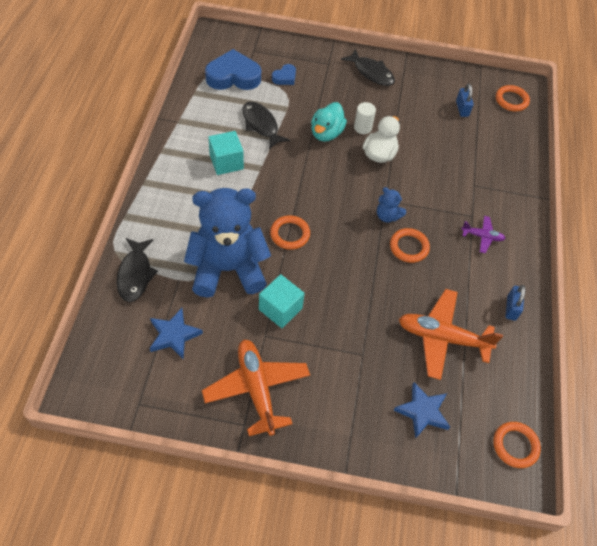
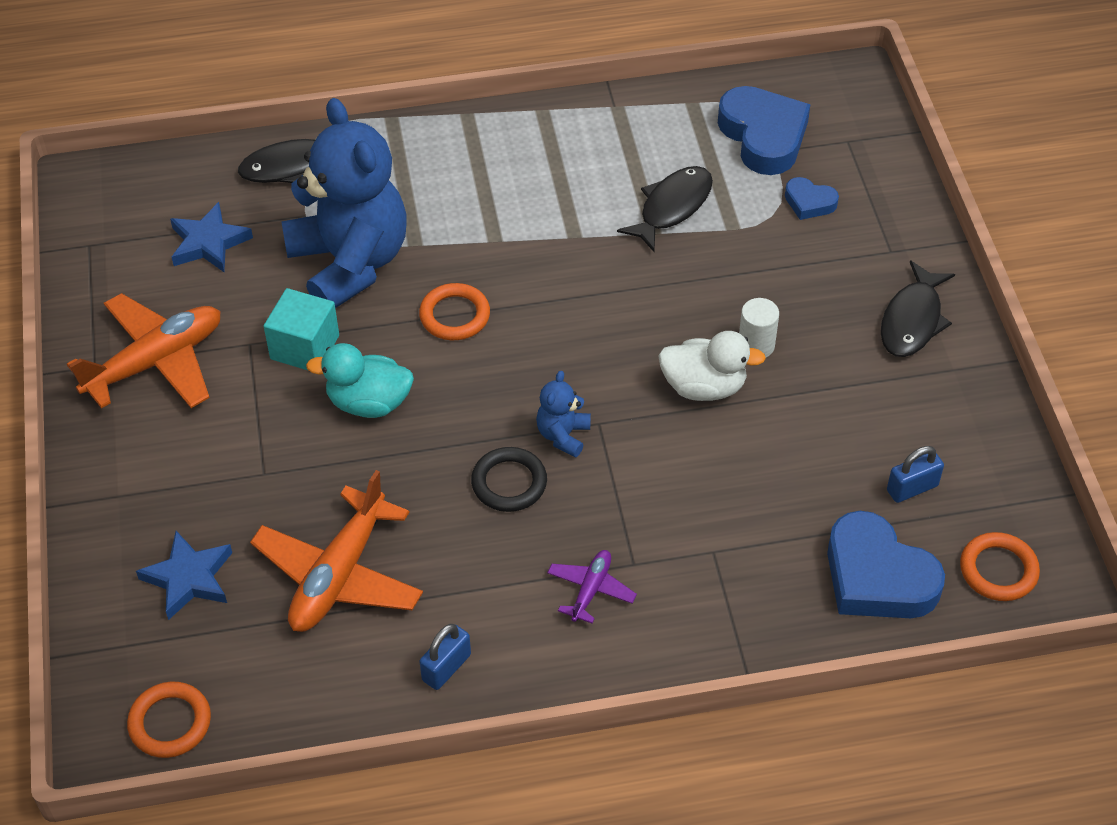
camera: 75 degrees right, 5 degrees down
(226, 162) = (562, 191): turquoise cube -> none
(326, 133) = (708, 298): turquoise duck -> turquoise duck (368, 403)
(409, 247) = (509, 483): orange ring -> black ring
(442, 338) = (339, 574): orange plane -> orange plane turned 150 degrees counterclockwise
(482, 236) = (591, 590): purple plane -> purple plane turned 150 degrees counterclockwise
(504, 137) = (877, 577): none -> blue heart
(511, 308) = (446, 667): blue padlock -> blue padlock turned 45 degrees counterclockwise

